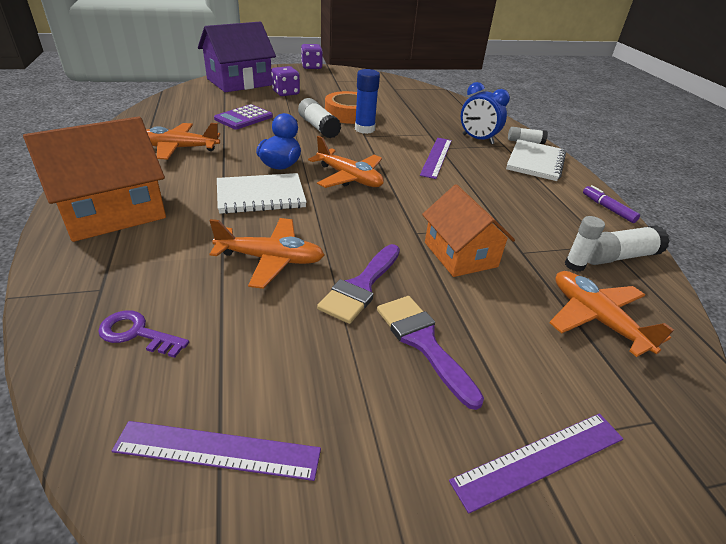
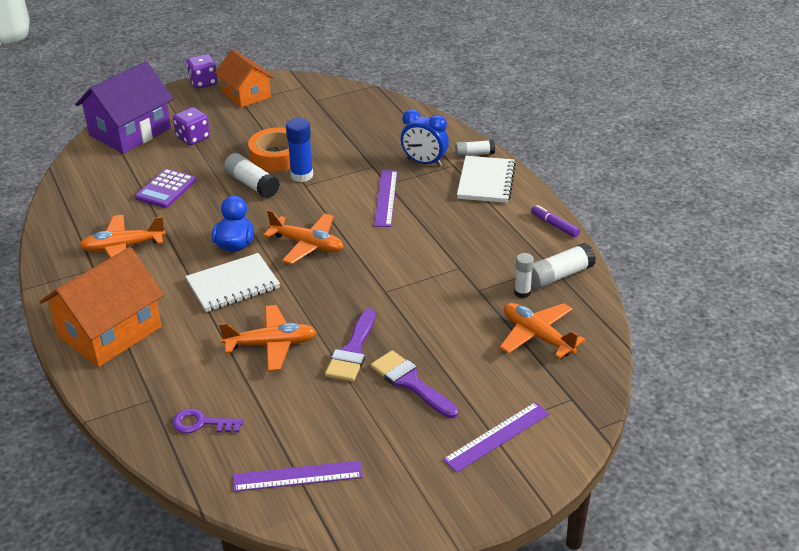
camera: 10 degrees left, 0 degrees up
(460, 254) = (426, 304): orange house -> orange house (246, 94)

